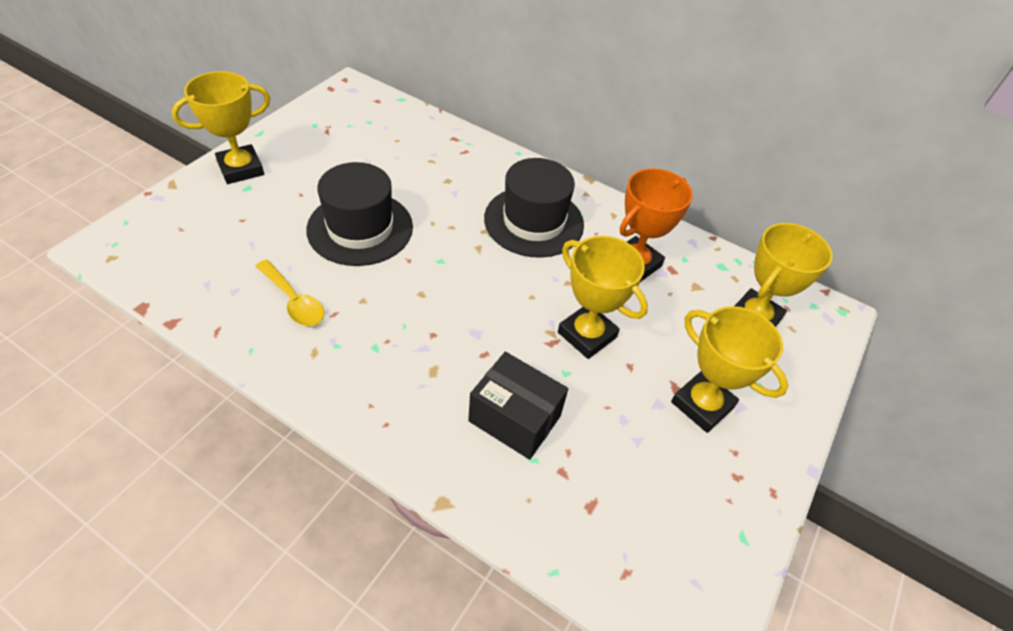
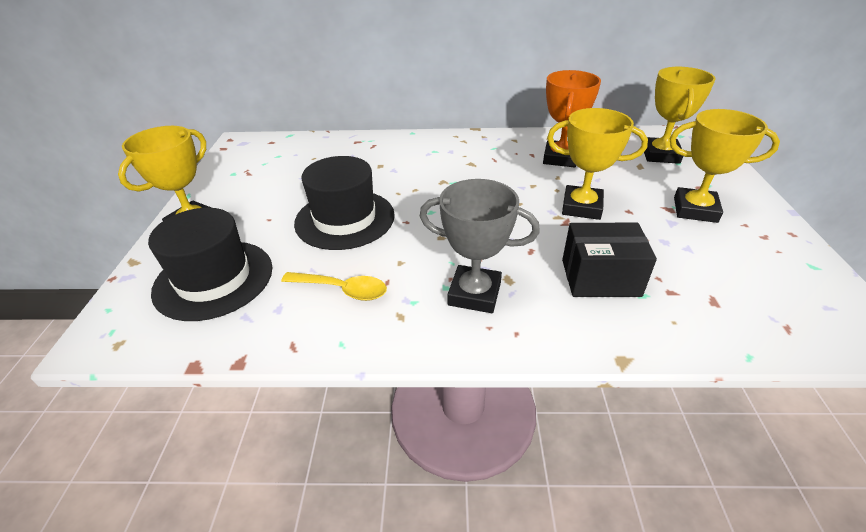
camera: 25 degrees left, 10 degrees down
(391, 367) = (474, 294): none -> grey trophy
(534, 221) = (468, 163): black hat -> black hat (214, 279)

